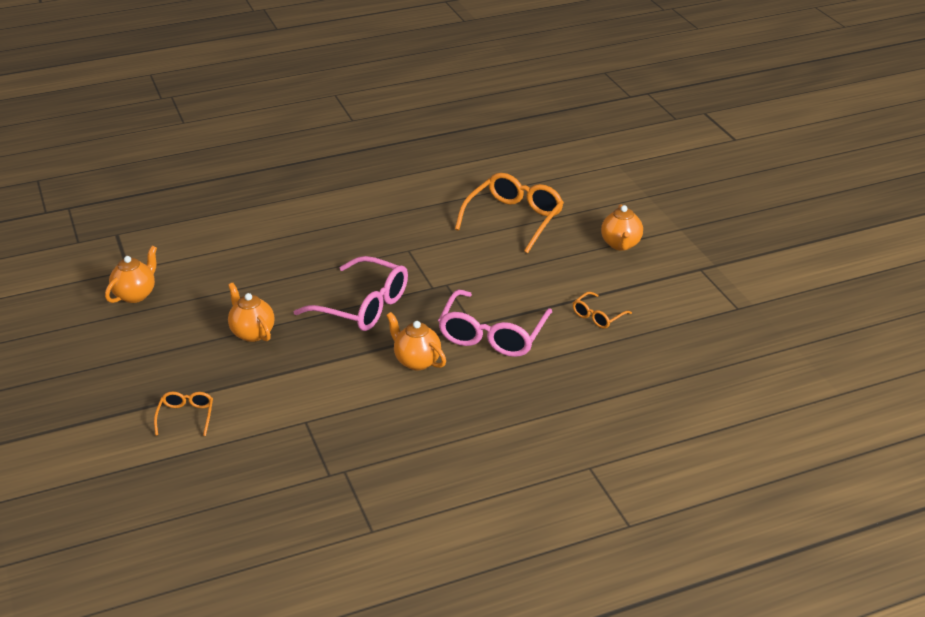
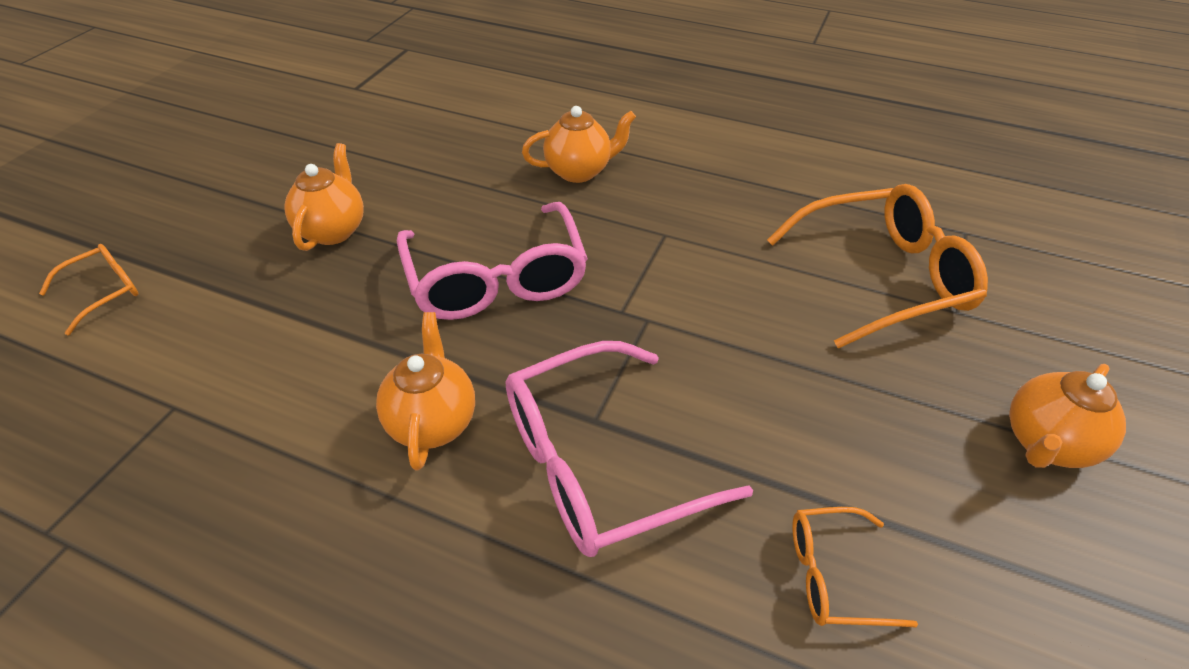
camera: 45 degrees right, 10 degrees up
(135, 295) = (317, 116): orange teapot -> orange teapot (579, 171)

